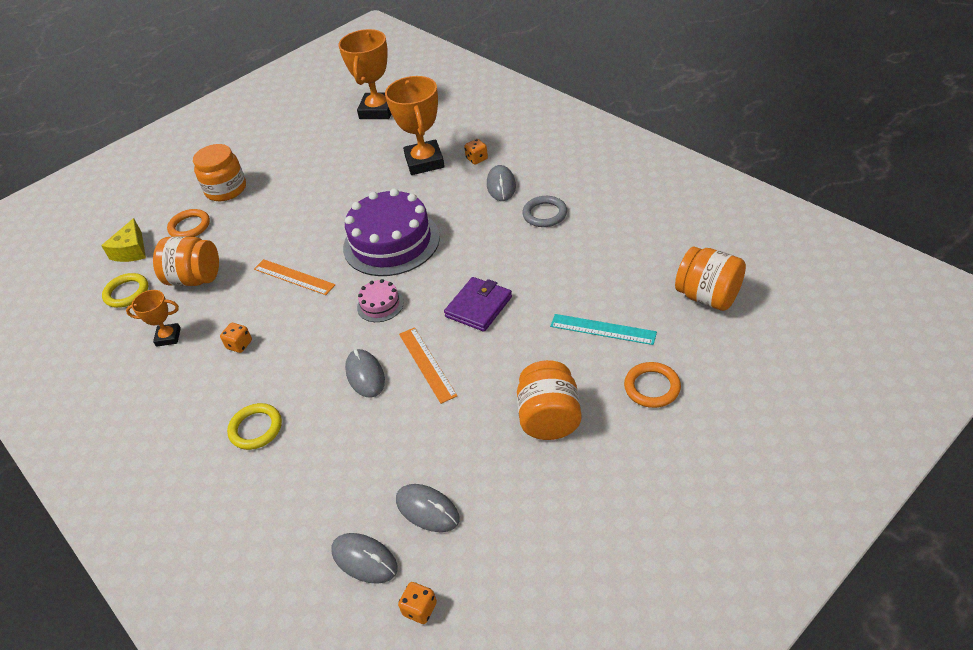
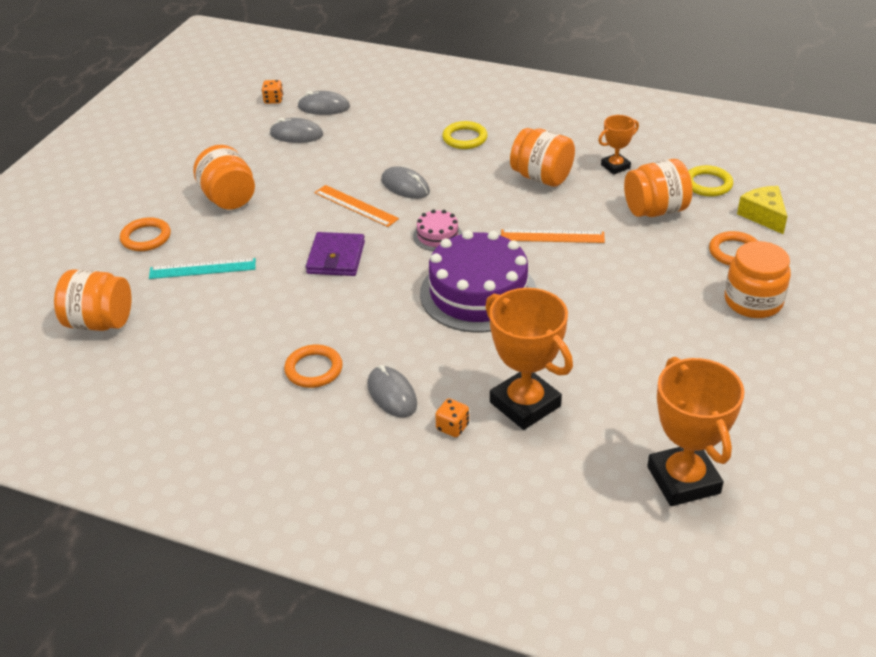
camera: 150 degrees right, 5 degrees down
(239, 345) = (541, 177): orange dice -> orange jar
(545, 214) = (314, 369): grey ring -> orange ring

